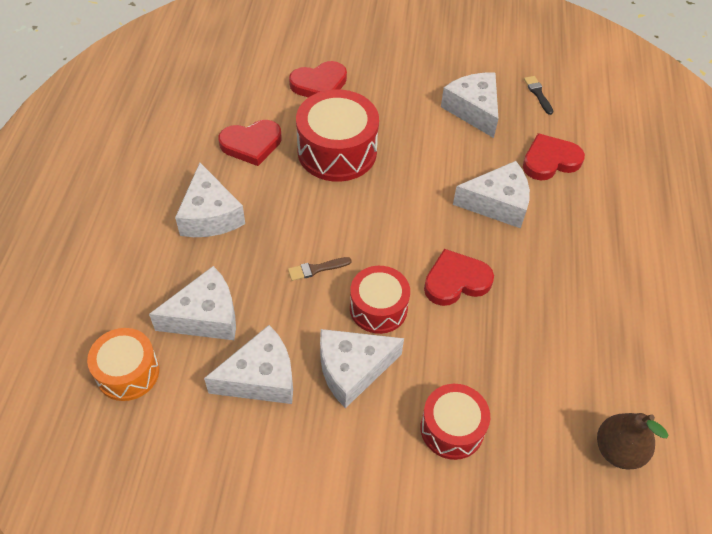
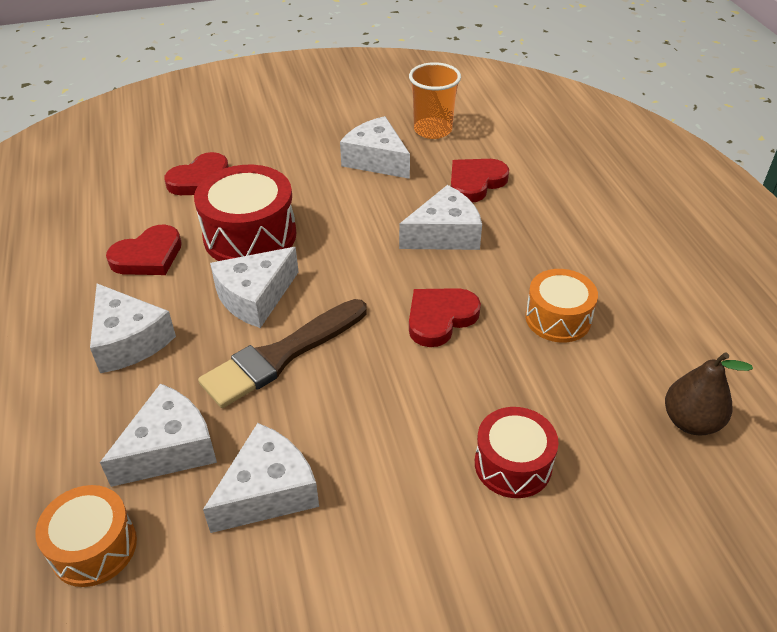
camera: 20 degrees left, 10 degrees down
(316, 269) = (281, 355): brown brush -> brown brush, size x2.44
(352, 370) = (372, 444): white cheese -> white cheese (255, 297)
(378, 308) = (370, 372): red drum -> none
(538, 94) = (432, 130): black brush -> orange cup
(555, 316) = (558, 318): none -> orange drum

